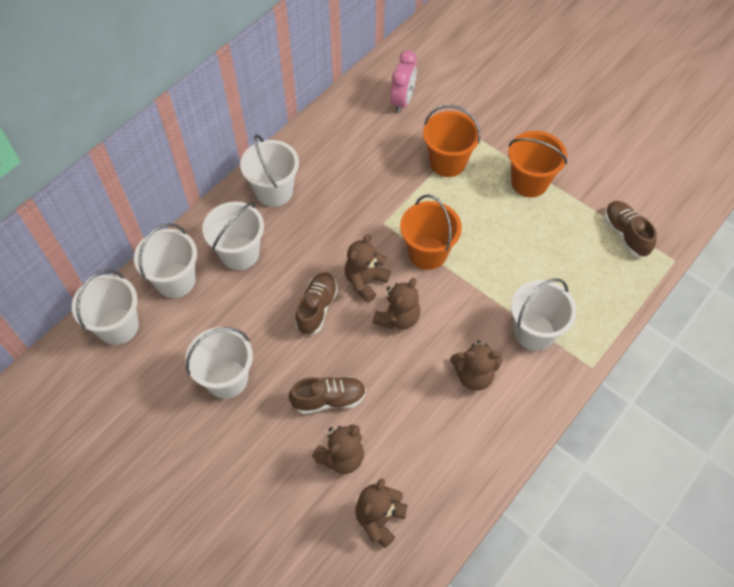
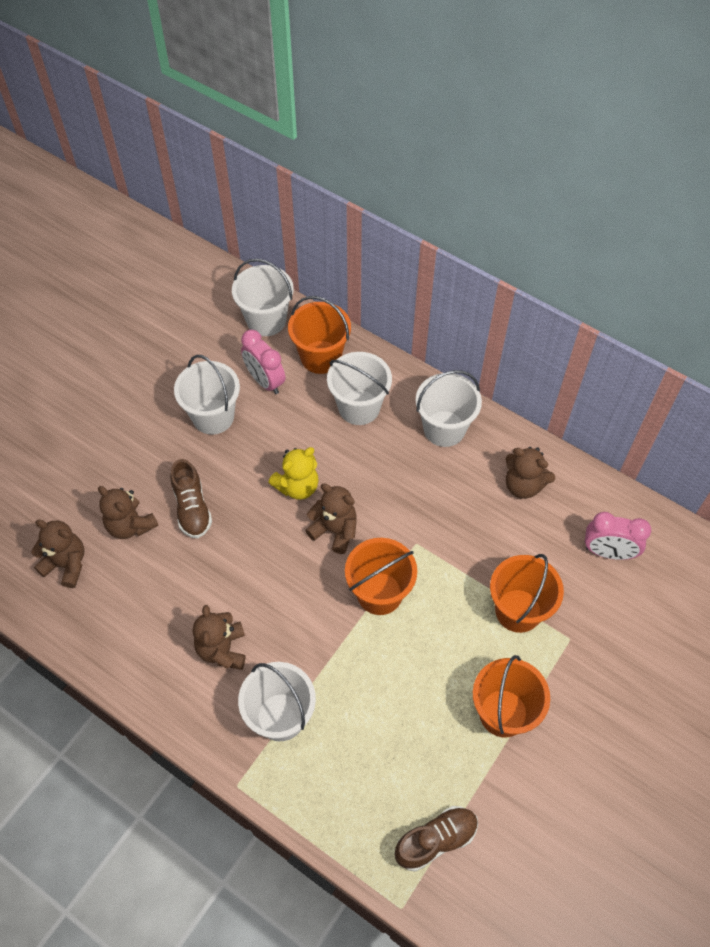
camera: 85 degrees right, 0 degrees up
(175, 280) = (321, 357): white bucket -> orange bucket
(193, 330) = (265, 381): none -> pink clock
(317, 308) = (297, 486): brown shoe -> yellow teddy bear
(398, 318) = (290, 567): brown teddy bear -> brown teddy bear (523, 485)

